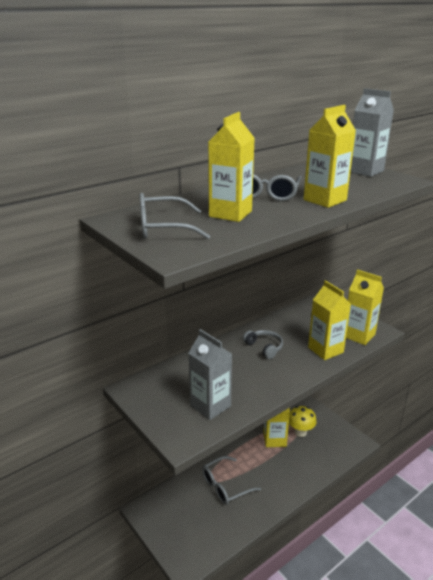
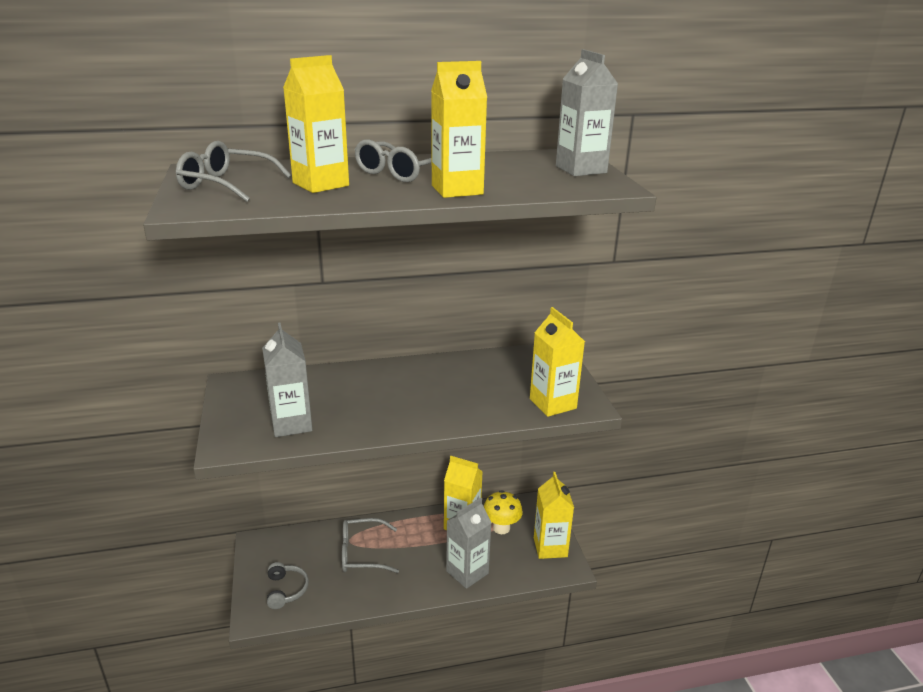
camera: 25 degrees right, 0 degrees up
(264, 347) = (418, 384): grey headphones -> grey headphones (286, 590)
(303, 471) = (467, 572): none -> grey carton
(325, 350) = (489, 407): yellow carton -> yellow carton (550, 547)

